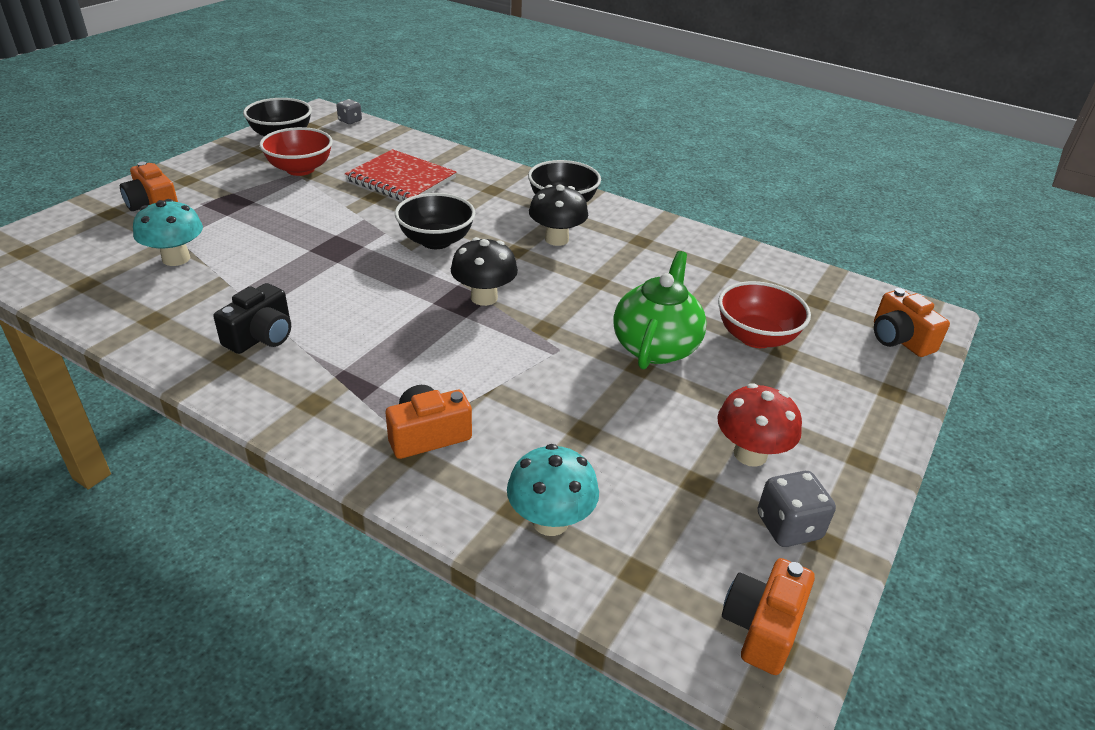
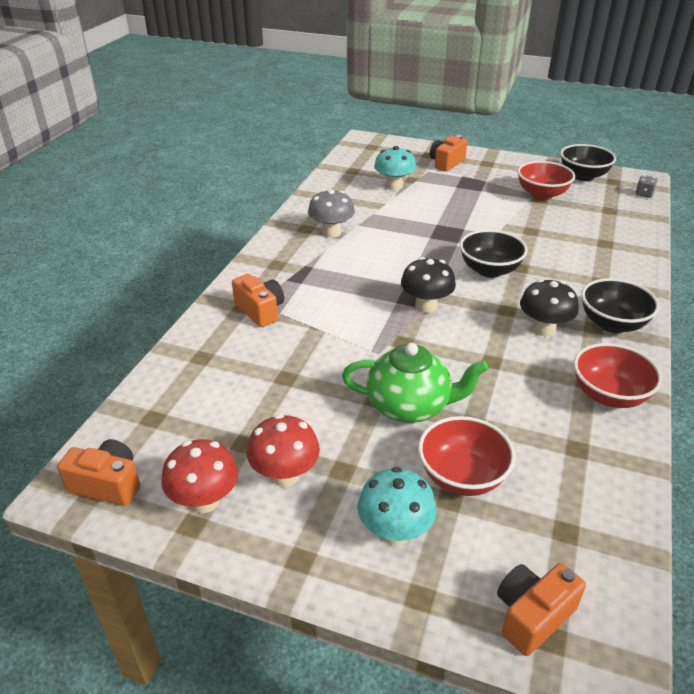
camera: 80 degrees right, 0 degrees up
(261, 336) = (331, 232): black camera -> grey mushroom
(401, 179) = (570, 236): red notebook -> none
(550, 521) = (193, 373): turquoise mushroom -> turquoise mushroom (395, 532)
(661, 235) = (609, 395): none -> red bowl
(788, 527) = (205, 500): grey dice -> red mushroom

